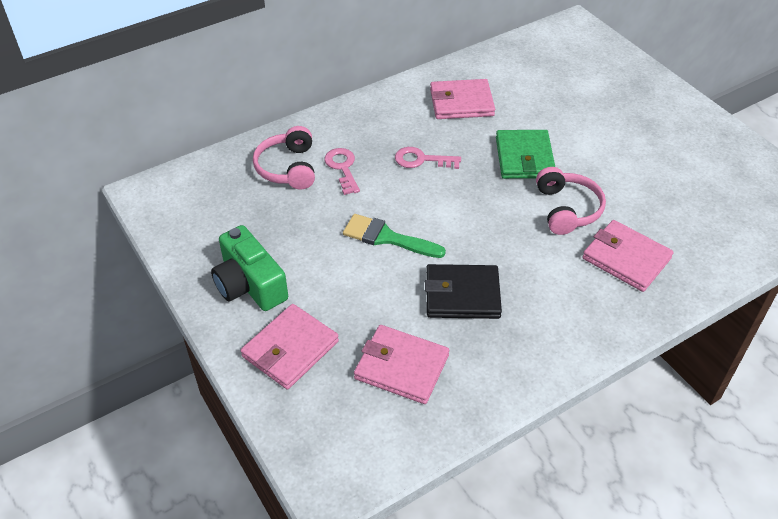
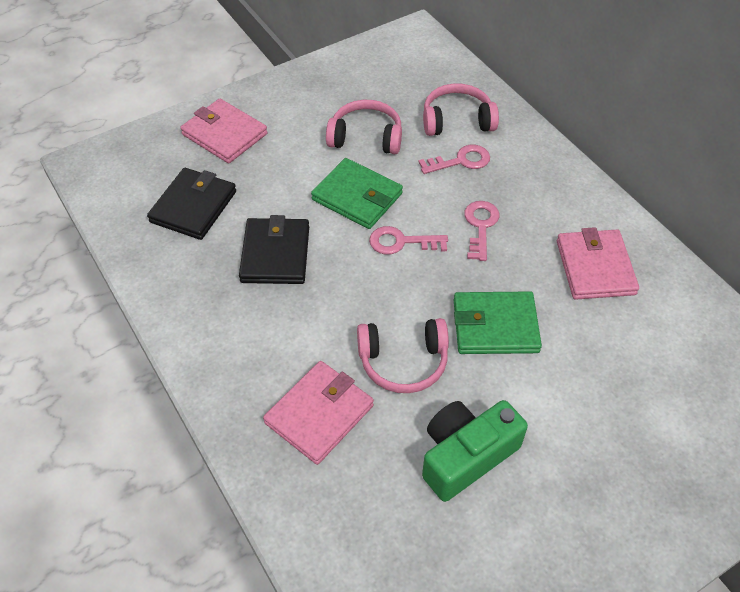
camera: 90 degrees right, 5 degrees up
(249, 284) = (300, 105): green camera -> green camera (466, 455)
(306, 231) = (366, 137): none -> pink headphones
(387, 237) = (357, 196): green brush -> green wallet
(401, 367) = (193, 206): pink wallet -> black wallet
(442, 208) = (401, 242): none -> pink key

